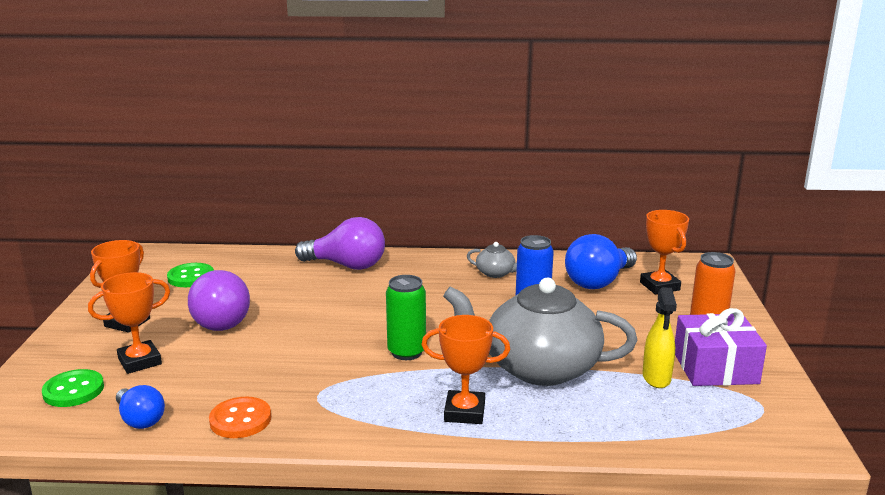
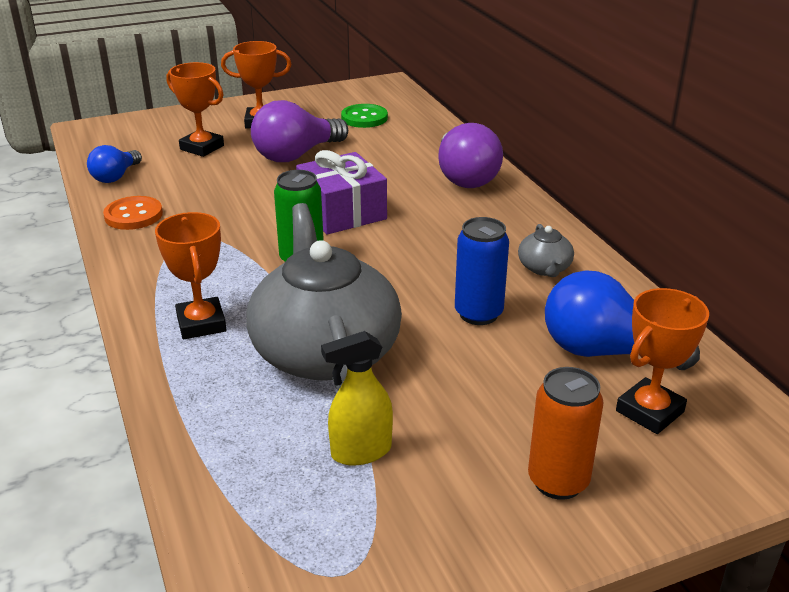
camera: 65 degrees right, 10 degrees up
(73, 390) = (145, 140): green button -> none
(715, 367) = (428, 506): purple gift -> purple gift (342, 212)

